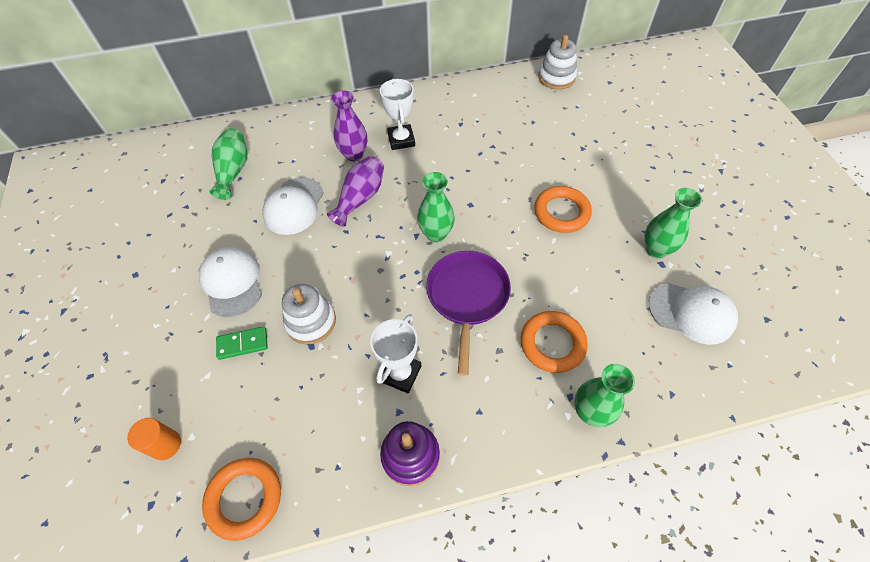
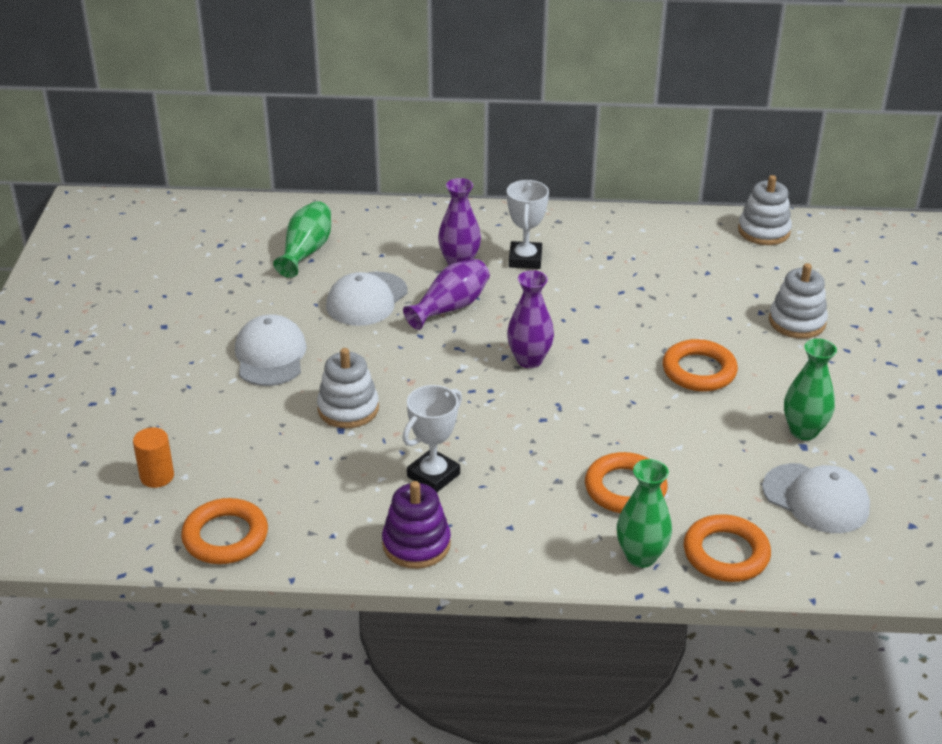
camera: 15 degrees right, 20 degrees down
(242, 344) = (265, 411): green domino -> none
(436, 234) = (529, 360): green vase -> purple vase
(467, 296) = (541, 425): purple pan -> none
(610, 150) = (797, 322): none -> white stacking toy
(651, 389) = (726, 553): none -> orange ring

